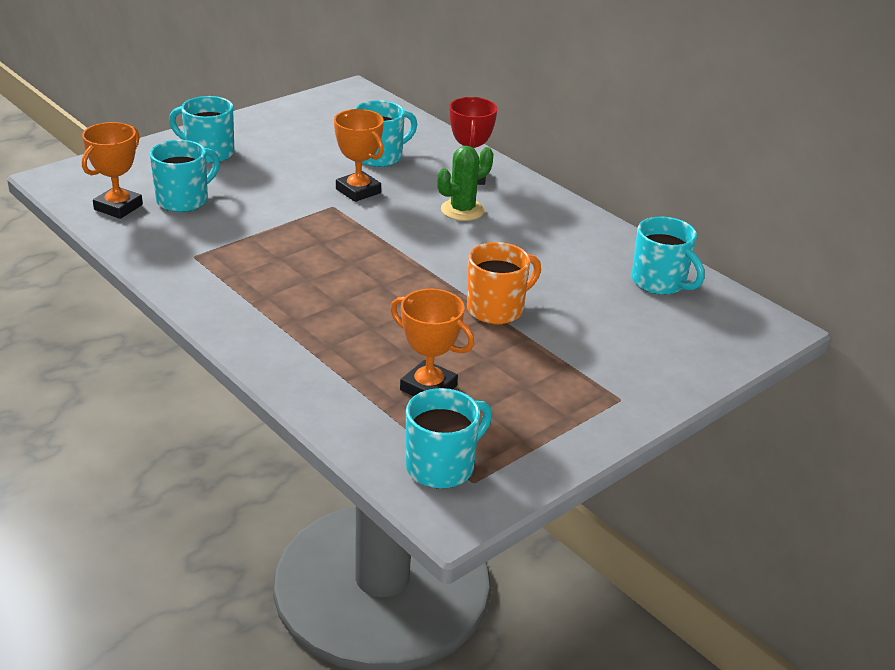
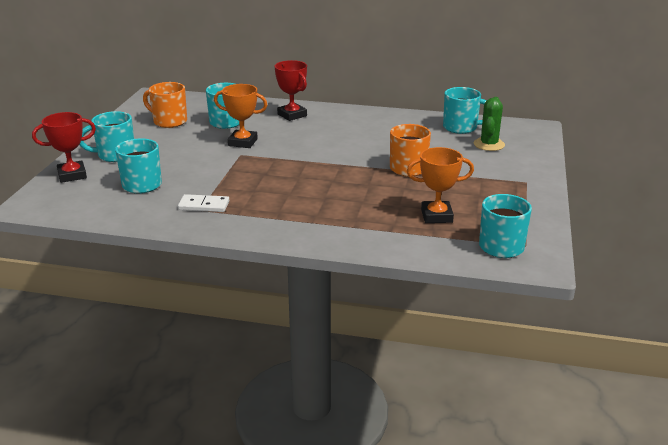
camera: 35 degrees left, 5 degrees down
(118, 207) = (104, 204): orange trophy -> none
(137, 160) = (72, 175): none -> red trophy
(204, 253) = (204, 205): none -> white domino
(320, 132) = (169, 121): none -> orange mug
(462, 210) = (315, 131): green cactus -> green cactus (489, 144)

